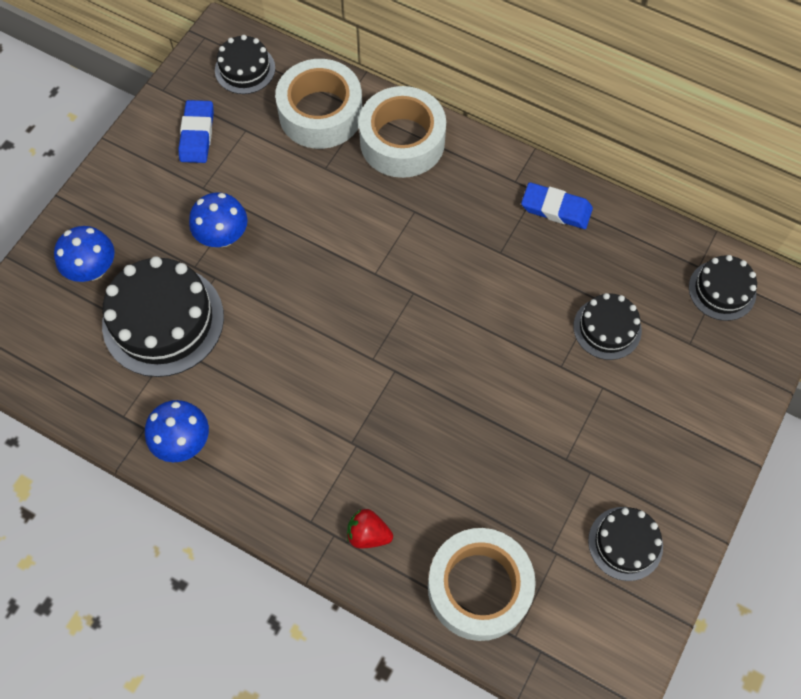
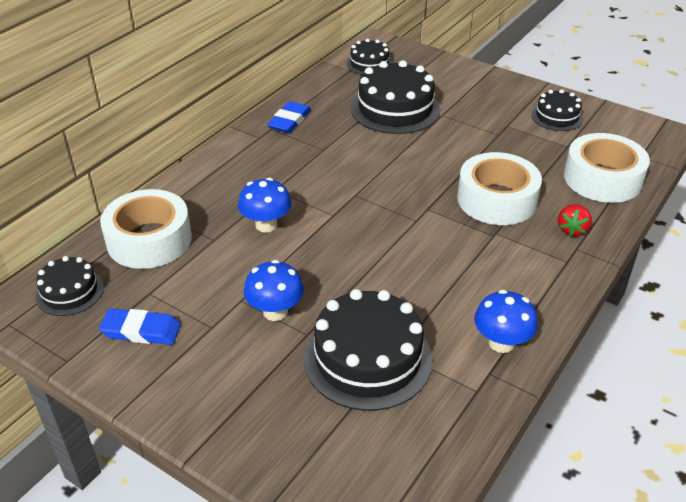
camera: 85 degrees left, 25 degrees down
(93, 269) = (297, 421): blue mushroom -> blue mushroom (266, 225)
(402, 141) = (199, 192): white tape -> white tape (496, 199)
(607, 328) = (395, 109): black cake -> black cake, size x1.78

